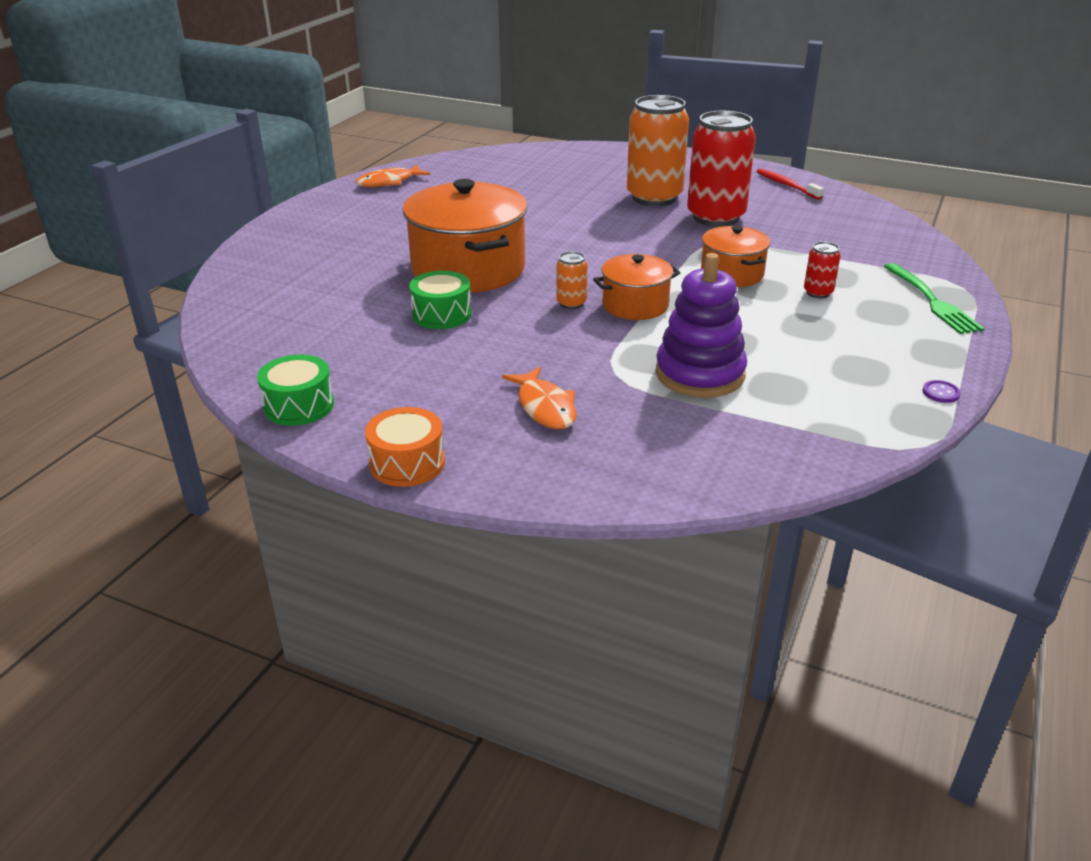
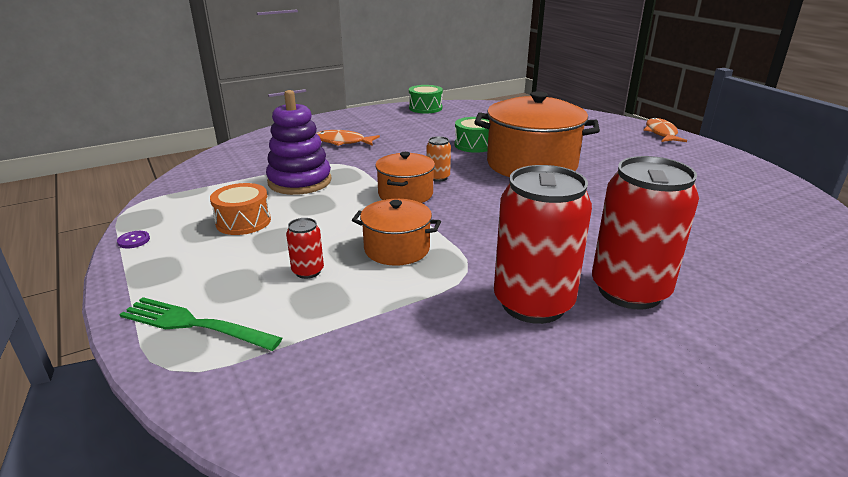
camera: 125 degrees right, 5 degrees down
(389, 182) = (756, 180): orange fish -> orange fish (661, 133)
(407, 463) = (351, 114): orange drum -> orange drum (243, 221)
(654, 197) = (629, 291): orange can -> red can
(786, 185) = (607, 439): red toothbrush -> none

